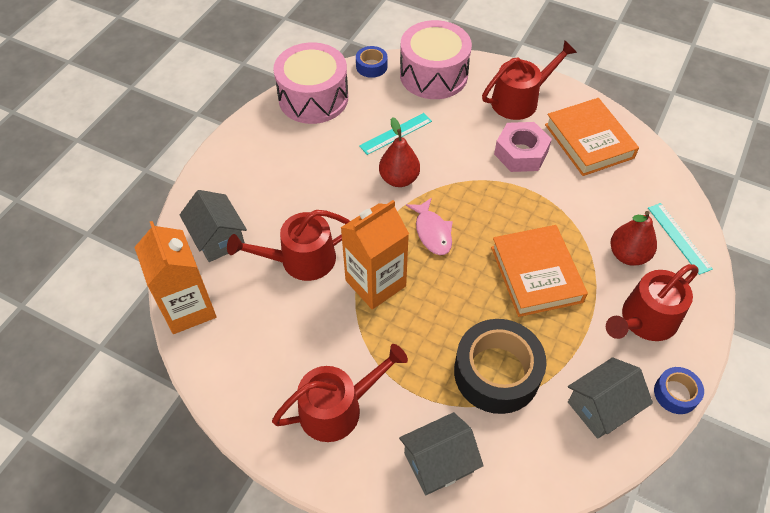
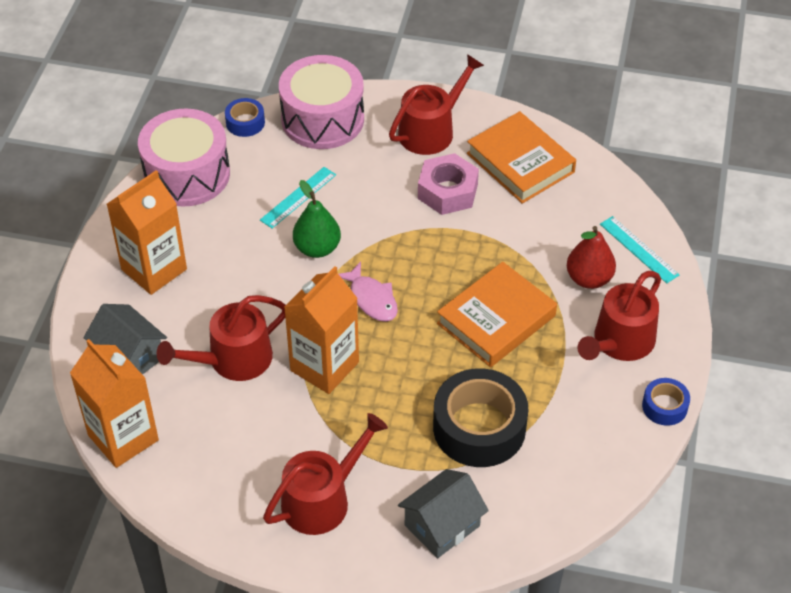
camera: 15 degrees left, 5 degrees down
(262, 169) = (154, 269): none -> orange carton
(399, 179) = (317, 248): red pear -> green pear
(536, 274) = (496, 319): orange book -> orange book turned 75 degrees clockwise
(601, 407) = (593, 436): grey house -> none

